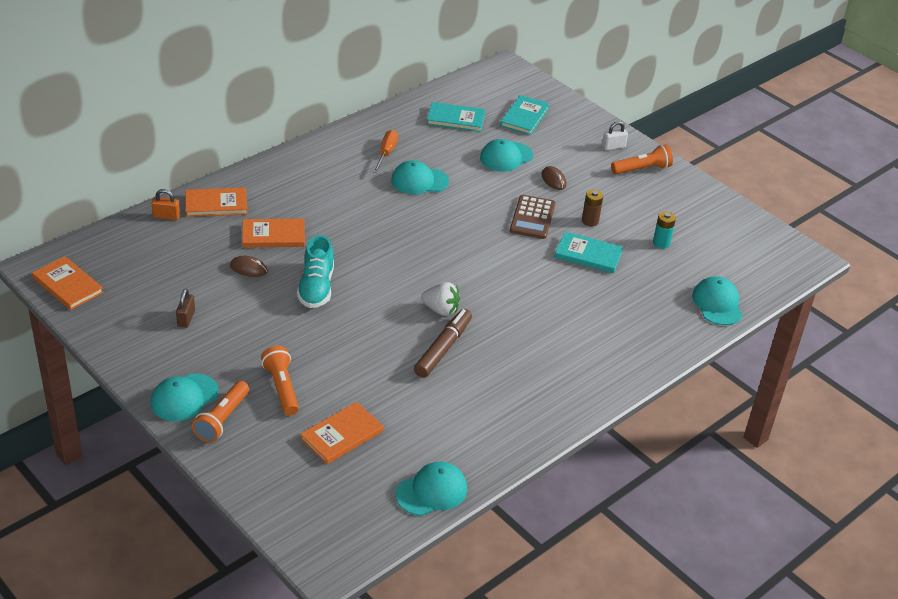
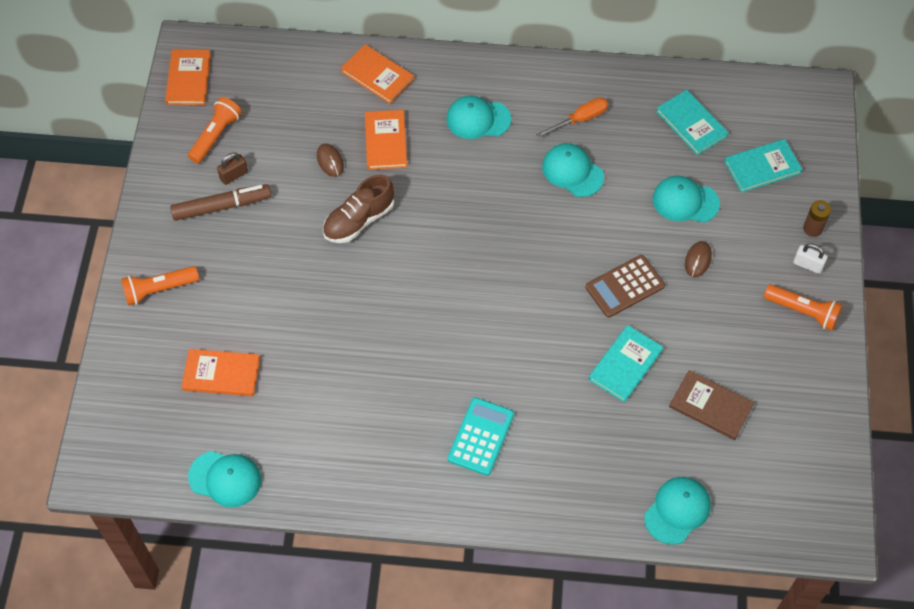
camera: 50 degrees right, 20 degrees up
(166, 216) = (327, 61): orange padlock -> none
(184, 397) = (155, 248): turquoise cap -> turquoise cap (478, 119)
(273, 235) = (386, 141): orange book -> orange book turned 45 degrees clockwise
(282, 388) = (228, 295): orange flashlight -> orange flashlight (216, 135)
(316, 288) = (359, 220): turquoise shoe -> brown shoe
(441, 310) = (429, 320): white strawberry -> none
(443, 348) = (386, 359): brown marker -> brown marker (222, 206)
(560, 347) = (481, 436): none -> turquoise calculator
(588, 254) = (625, 365): turquoise book -> turquoise book turned 60 degrees clockwise
(590, 221) = (674, 331): brown battery -> brown battery (812, 228)
(661, 243) = (710, 406): turquoise battery -> brown book

